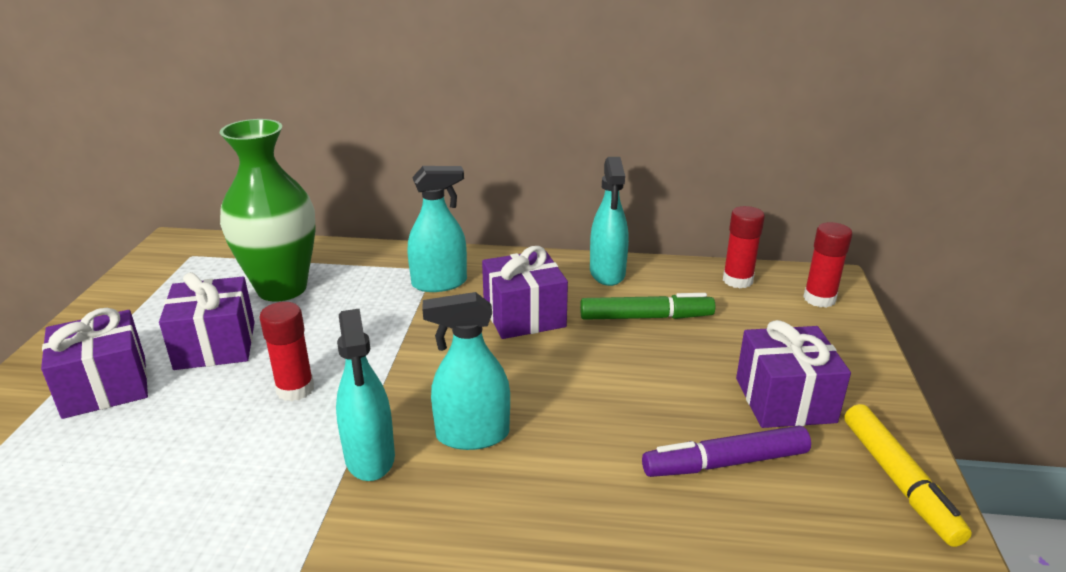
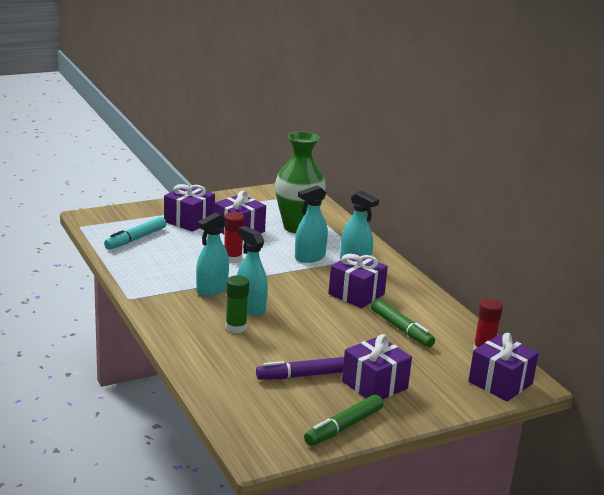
camera: 55 degrees right, 5 degrees down
(68, 485) = (136, 239): none -> turquoise marker
(523, 480) = (236, 327): none -> green glue stick
(607, 273) = (432, 307): turquoise spray bottle -> turquoise spray bottle (309, 257)
(726, 463) = (303, 375): purple marker -> purple marker turned 60 degrees counterclockwise
(819, 299) = (500, 383): red glue stick -> purple gift
(898, 480) = (344, 427): yellow marker -> green marker

